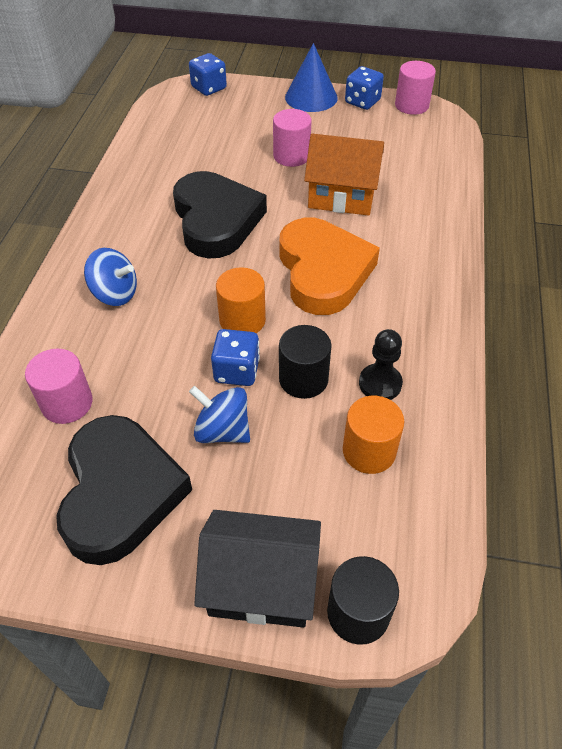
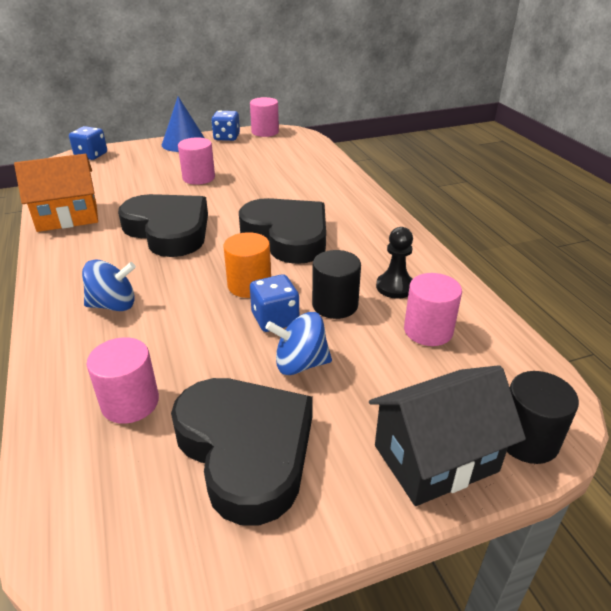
camera: 30 degrees left, 15 degrees down
(323, 271) = (287, 236): orange heart -> black heart
(342, 196) = (260, 190): orange house -> orange house (67, 217)
(369, 451) = (428, 330): orange cylinder -> pink cylinder

